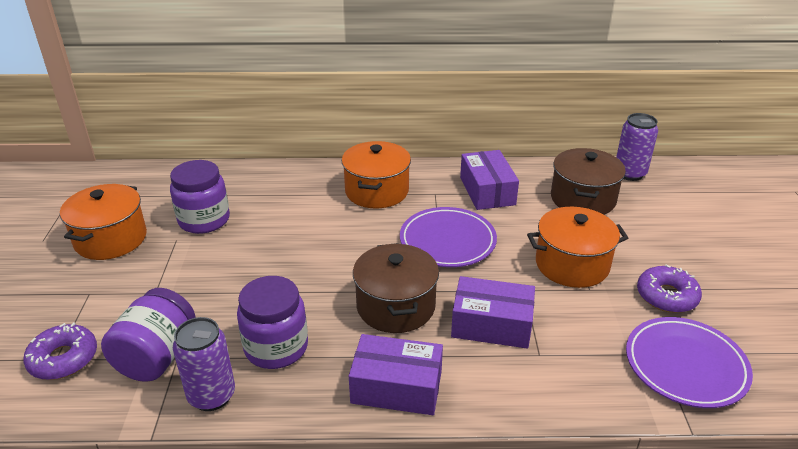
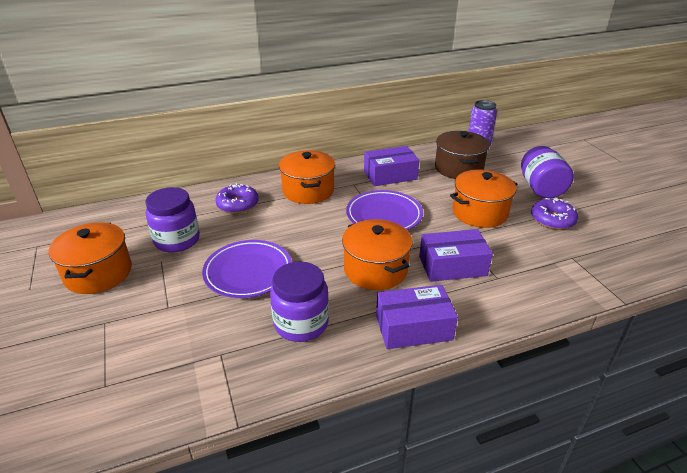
camera: 20 degrees left, 0 degrees up
(63, 359) = (113, 383): purple donut -> purple donut (238, 204)
(157, 357) = (202, 358): purple jar -> purple jar (541, 188)
(212, 396) = (270, 375): purple can -> none
(395, 306) = (375, 270): brown pot -> orange pot
(487, 191) = (390, 175): purple box -> purple box turned 75 degrees counterclockwise
(685, 366) = (593, 261): purple plate -> purple plate (248, 272)

